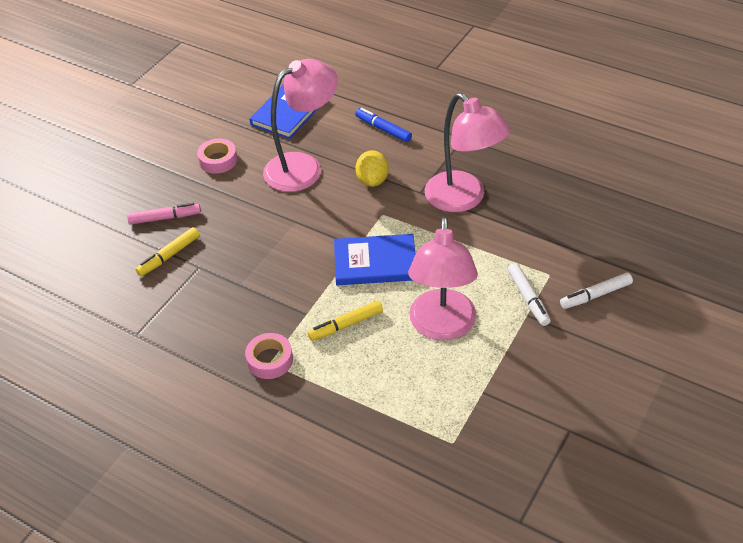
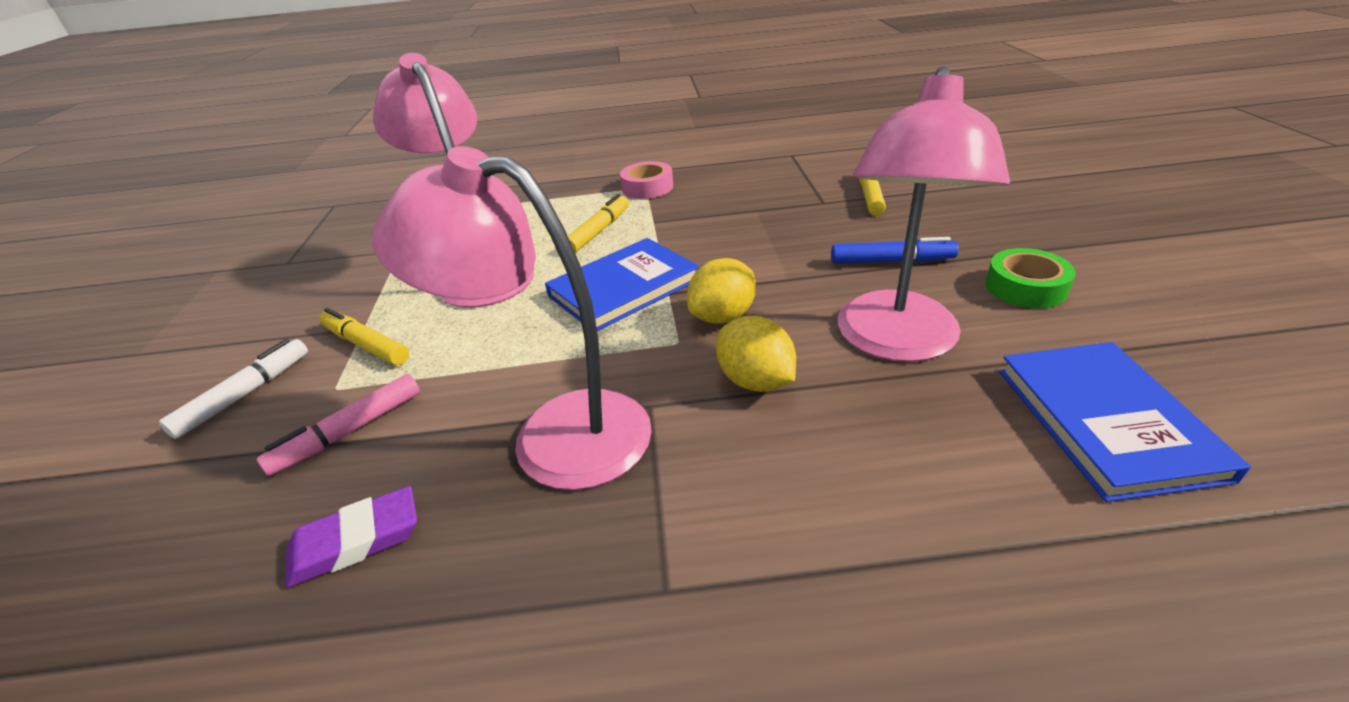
camera: 145 degrees right, 10 degrees down
(165, 218) = (942, 213): pink marker -> pink marker (349, 432)
(218, 160) = (1025, 287): pink tape -> green tape
(350, 216) = (722, 316): none -> yellow lemon
(383, 129) = (873, 498): blue marker -> blue marker (892, 261)
(528, 298) = (366, 344): white marker -> yellow marker
(551, 195) = (356, 541): none -> purple eraser

